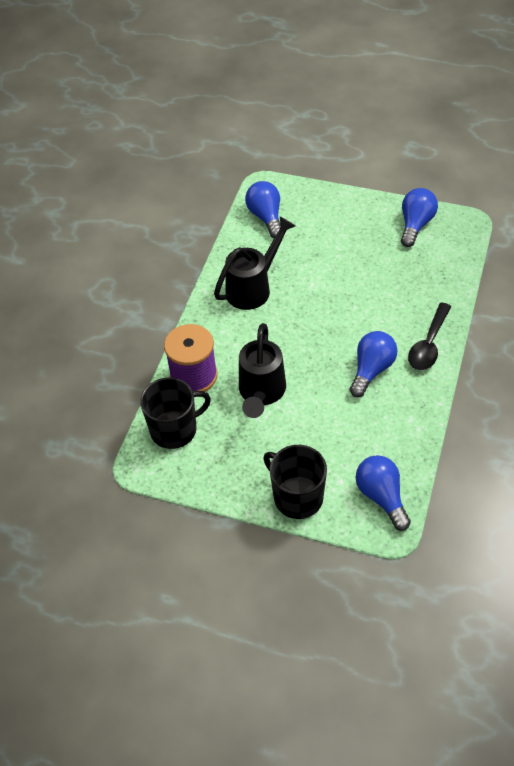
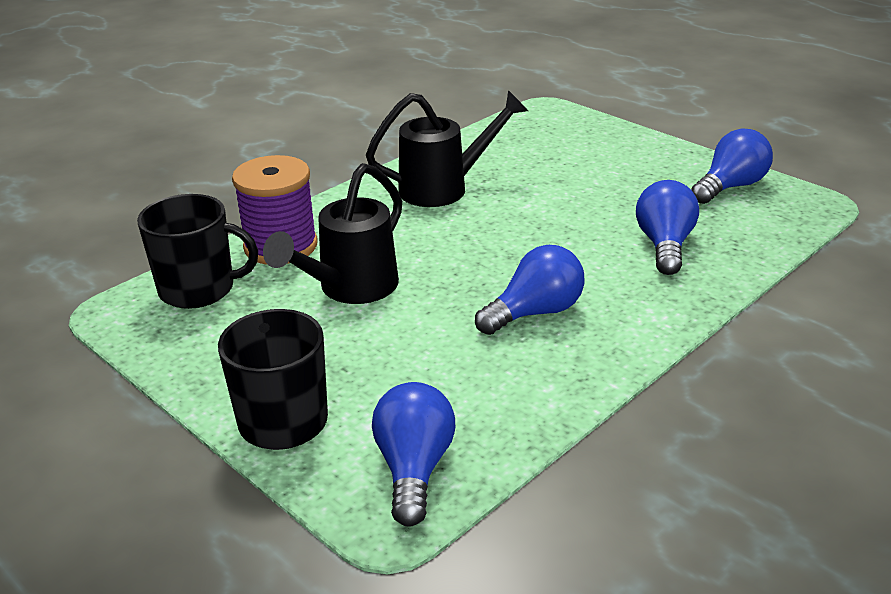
camera: 25 degrees right, 20 degrees down
(266, 217) = (522, 134): blue light bulb -> blue light bulb (664, 245)
(428, 344) = (651, 311): black spoon -> none

